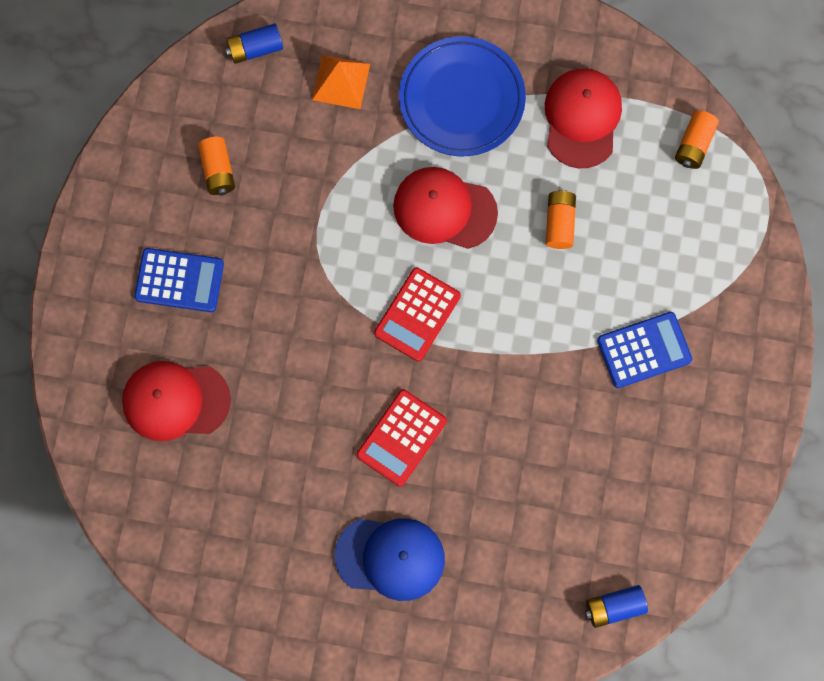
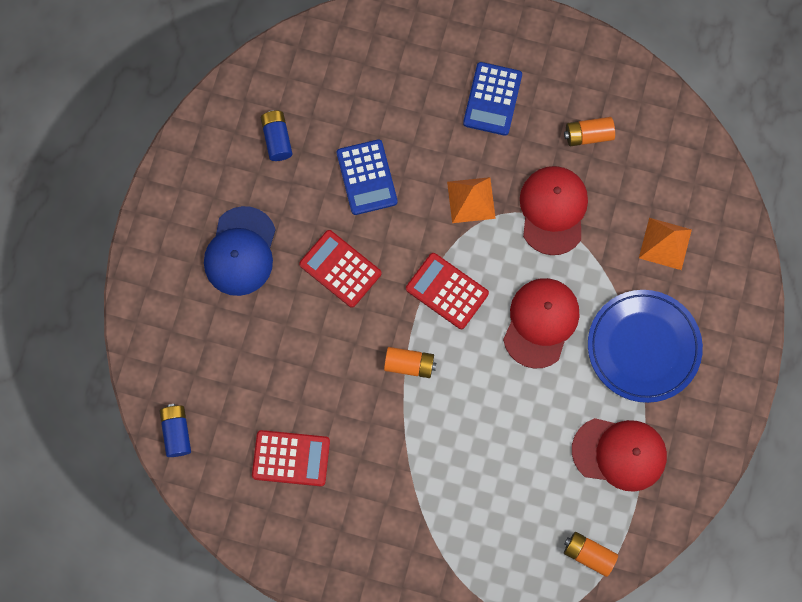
camera: 95 degrees right, 0 degrees up
(175, 401) = (389, 90): red cap -> red cap (553, 210)
(255, 49) = (699, 173): blue battery -> blue battery (277, 139)
(305, 295) = (471, 200): none -> orange pyramid
(559, 223) = (521, 422): orange battery -> orange battery (409, 364)
(629, 472) = (291, 458): none -> red calculator
(644, 350) = (398, 484): blue calculator -> blue calculator (367, 177)

